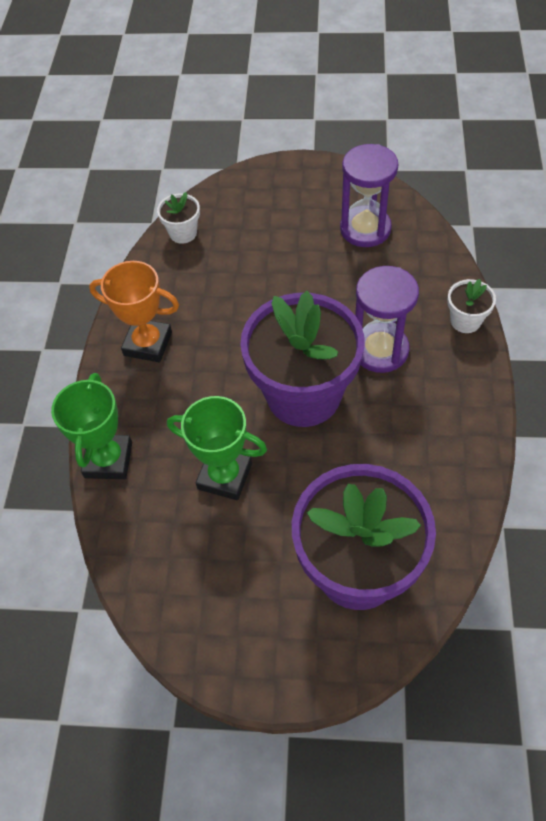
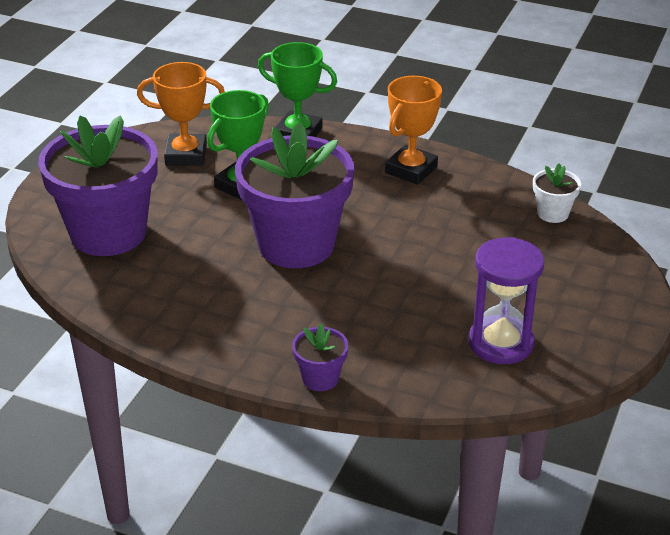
camera: 105 degrees right, 20 degrees down
(184, 556) = (186, 155): none -> orange trophy
(380, 350) = (319, 305): purple hourglass -> none
(465, 321) = (320, 378): white flower pot -> purple flower pot

